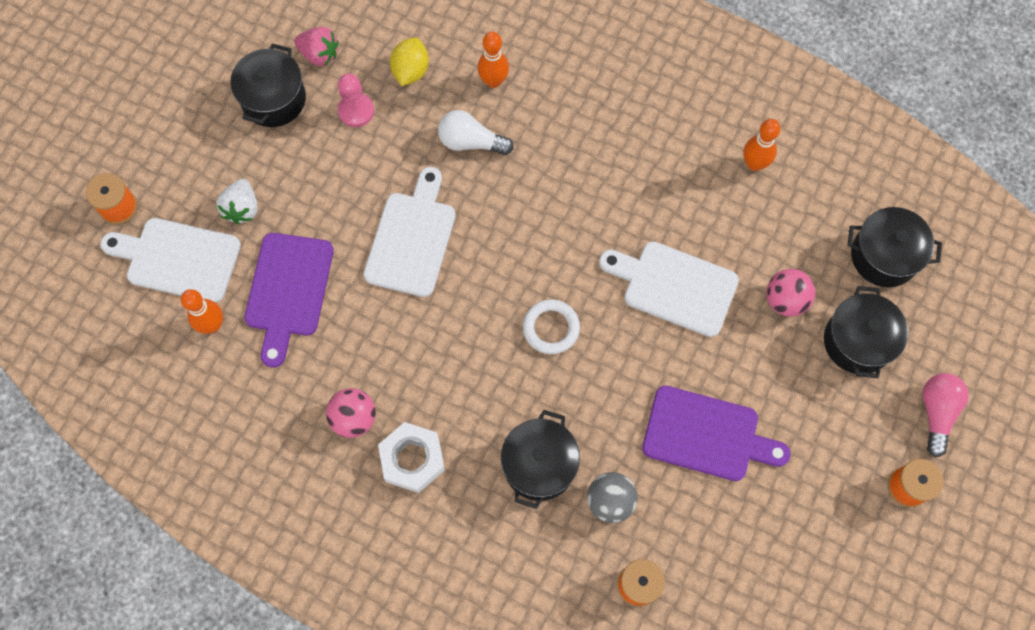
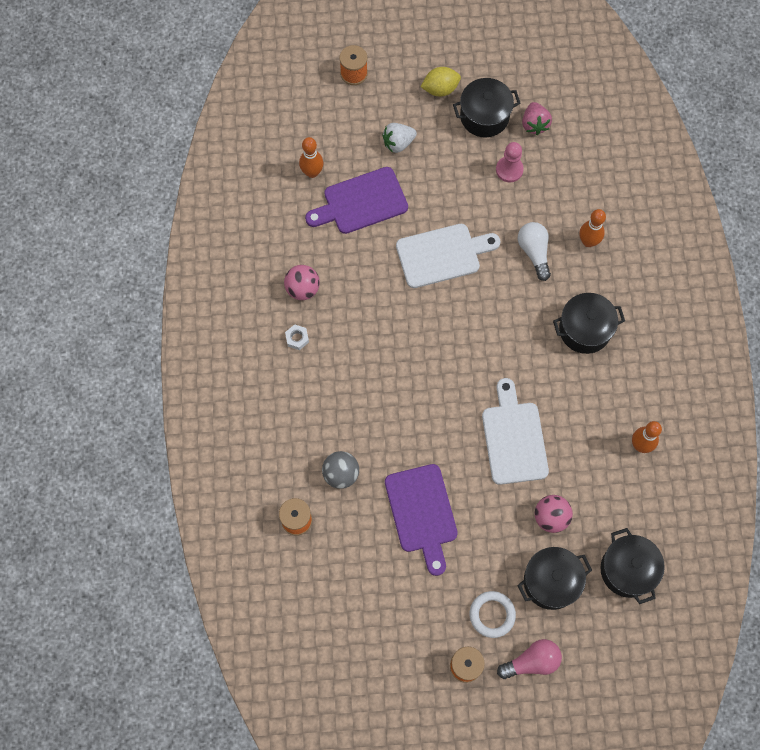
camera: 60 degrees right, 0 degrees up
(178, 259) = (341, 127): white cutting board -> none
(410, 71) = (560, 186): yellow lemon -> yellow lemon (440, 89)
(412, 459) = (297, 338): white nut -> white nut, size x0.50
(539, 465) = (338, 417): black pot -> black pot (584, 330)
(551, 328) = (435, 374): white ring -> white ring (492, 615)

